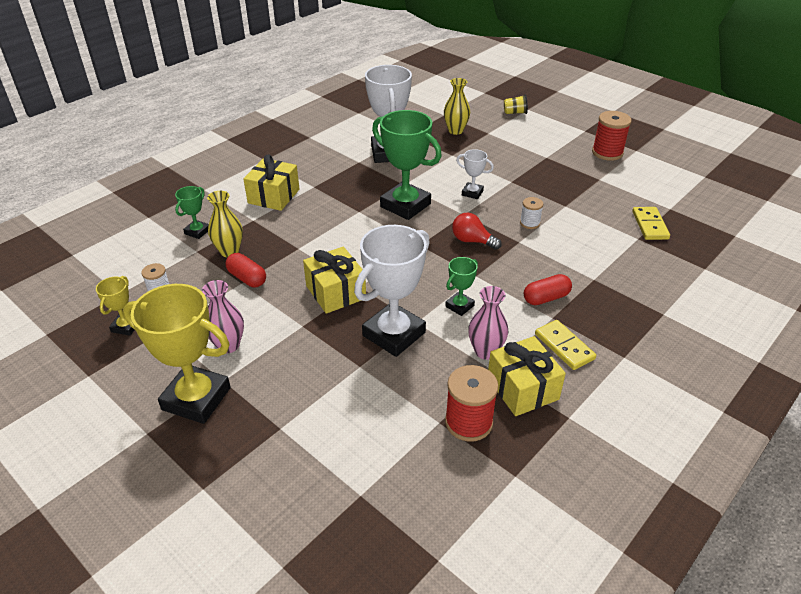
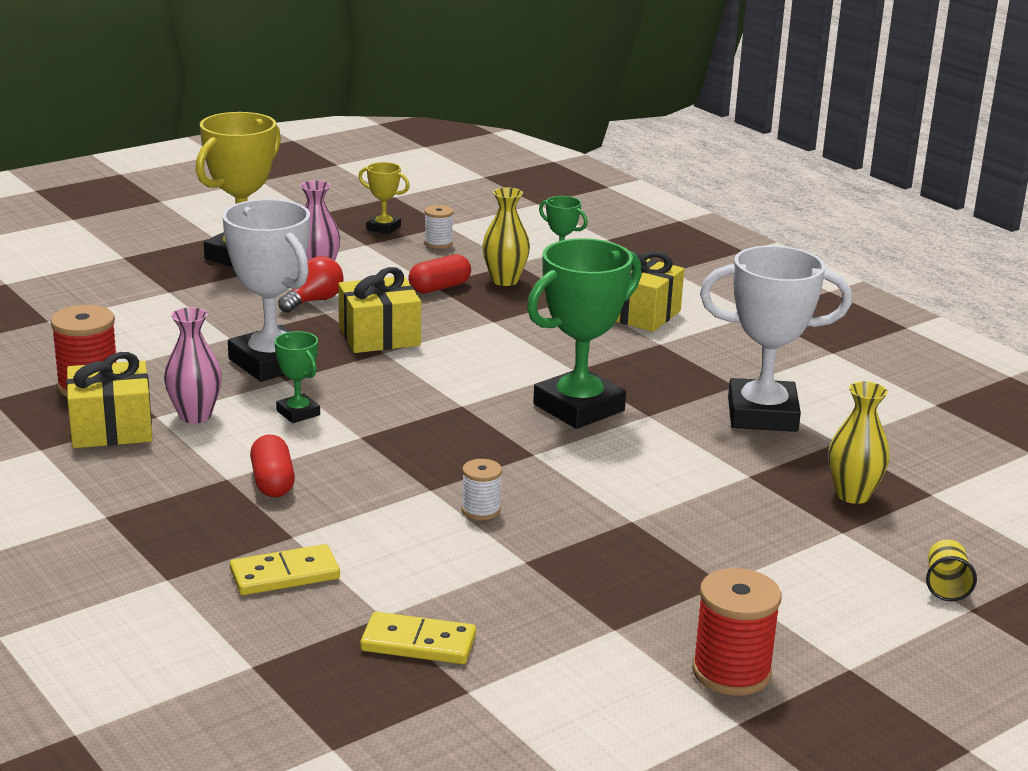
camera: 100 degrees right, 15 degrees down
(472, 193) = (600, 472): white trophy -> none
(472, 241) = (451, 448): red light bulb -> red light bulb (314, 301)
(564, 346) = (161, 473): yellow domino -> yellow domino (285, 575)

